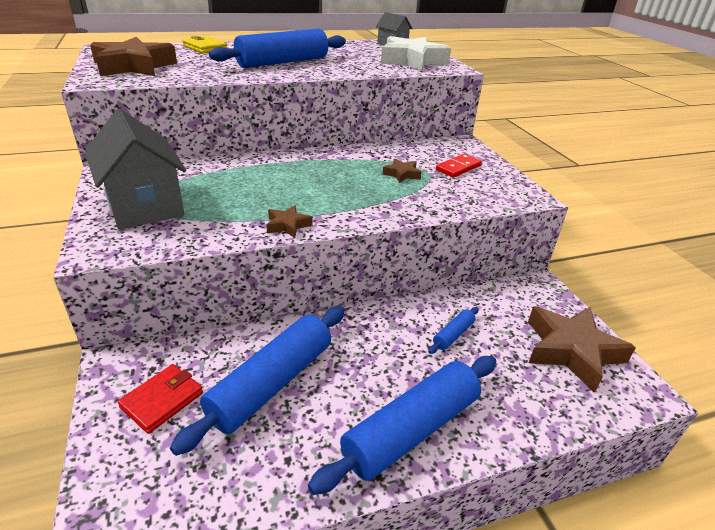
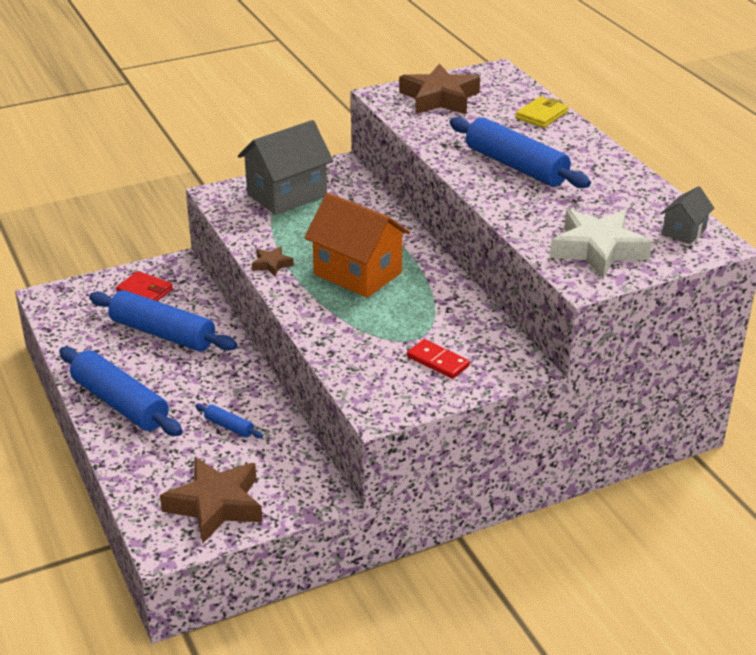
camera: 85 degrees right, 0 degrees up
(322, 184) = (357, 273): none -> orange house
(402, 174) = (402, 321): brown star -> none

